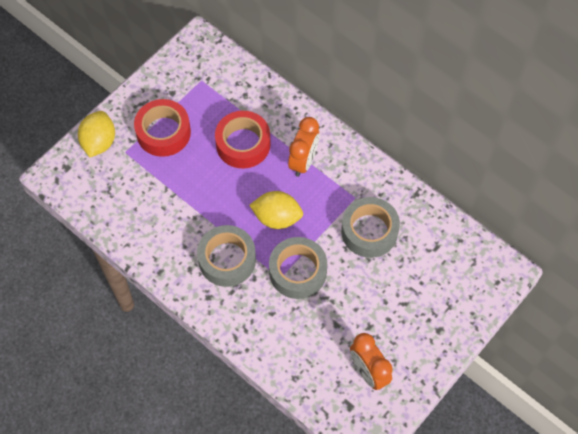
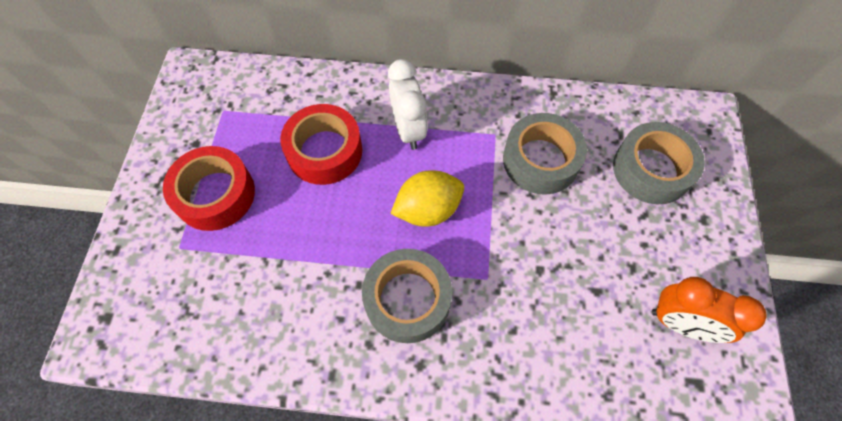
camera: 35 degrees left, 0 degrees up
(99, 142) = (134, 257): yellow lemon -> none
(297, 271) = (502, 257): grey tape -> grey tape (651, 170)
(303, 161) = (408, 129): orange clock -> white clock

